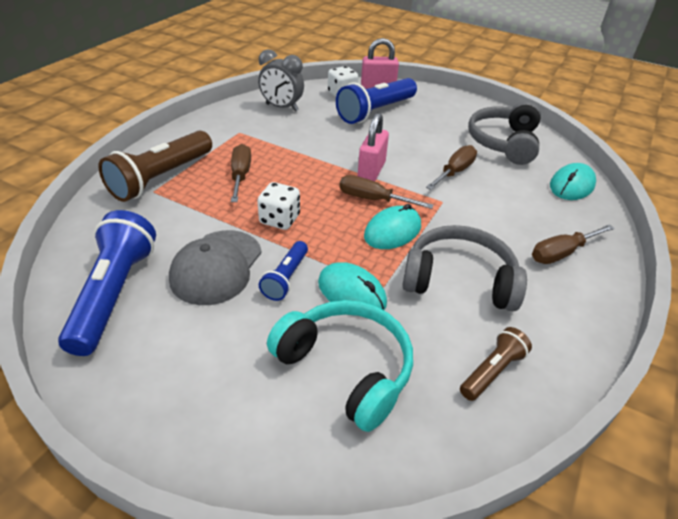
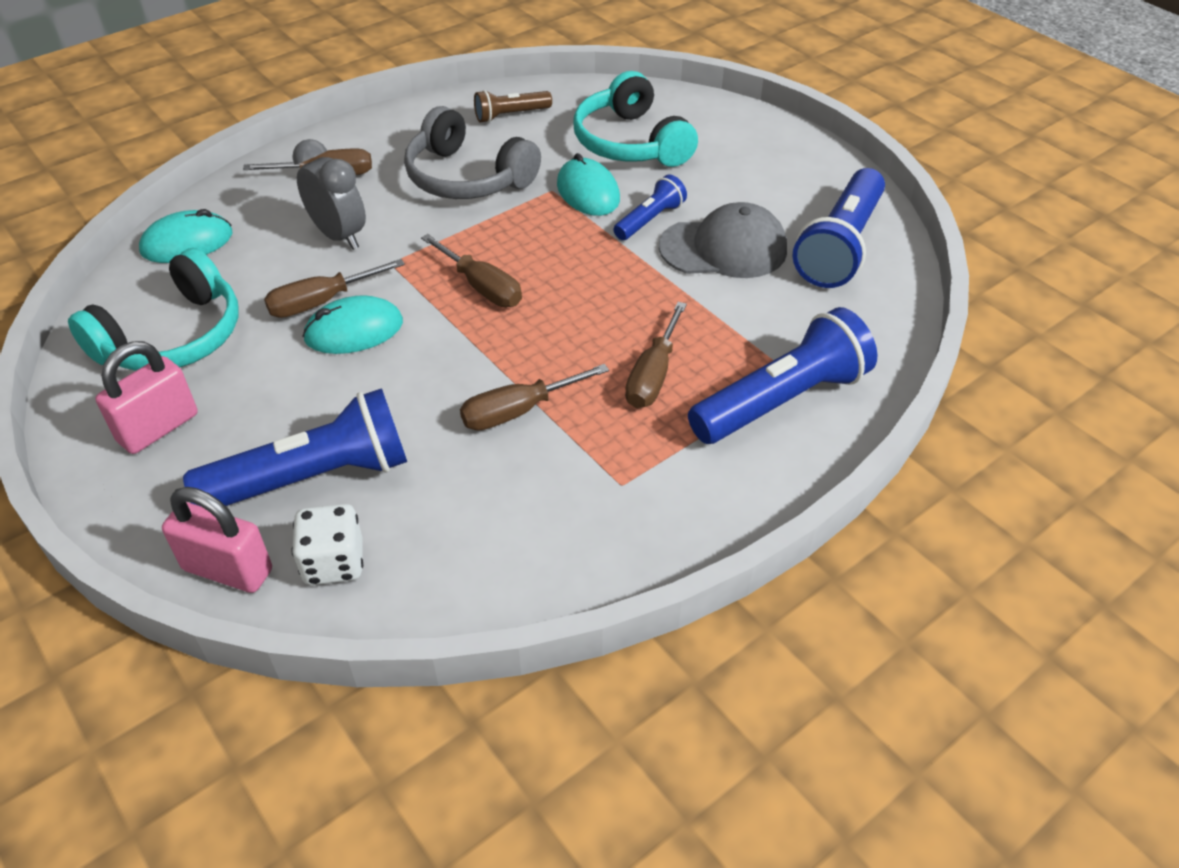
camera: 155 degrees left, 5 degrees up
(161, 178) = (782, 400): brown flashlight -> blue flashlight
(216, 267) = (723, 248): grey cap -> grey cap turned 45 degrees clockwise
(279, 219) = (625, 288): white dice -> none
(282, 107) = (499, 545): grey clock -> grey clock (339, 236)
(305, 147) = (518, 411): none -> brown screwdriver
(371, 171) = (444, 334): pink padlock -> pink padlock (158, 428)
(392, 231) = (492, 240): turquoise mouse -> turquoise mouse (354, 330)
(504, 143) = (173, 337): grey headphones -> turquoise headphones

